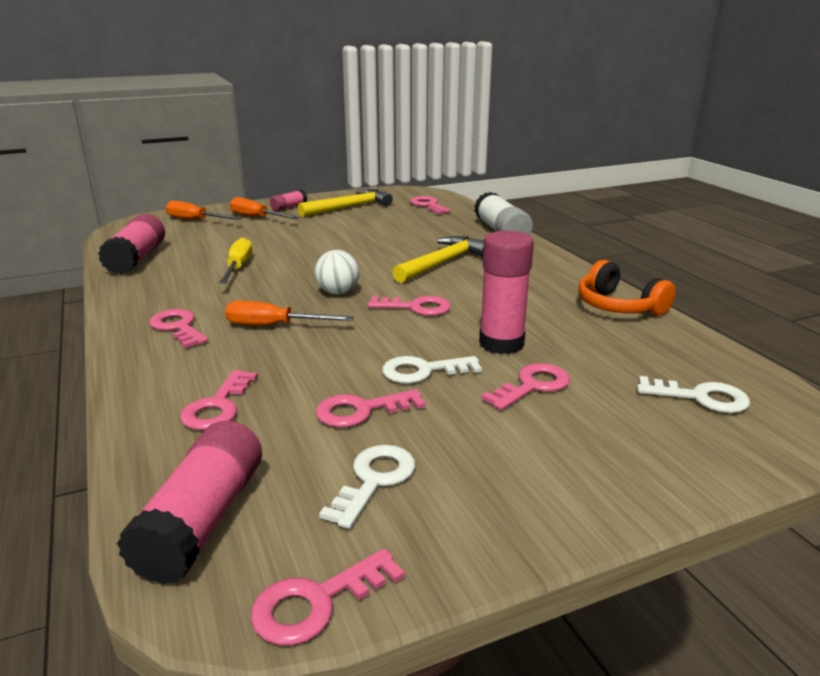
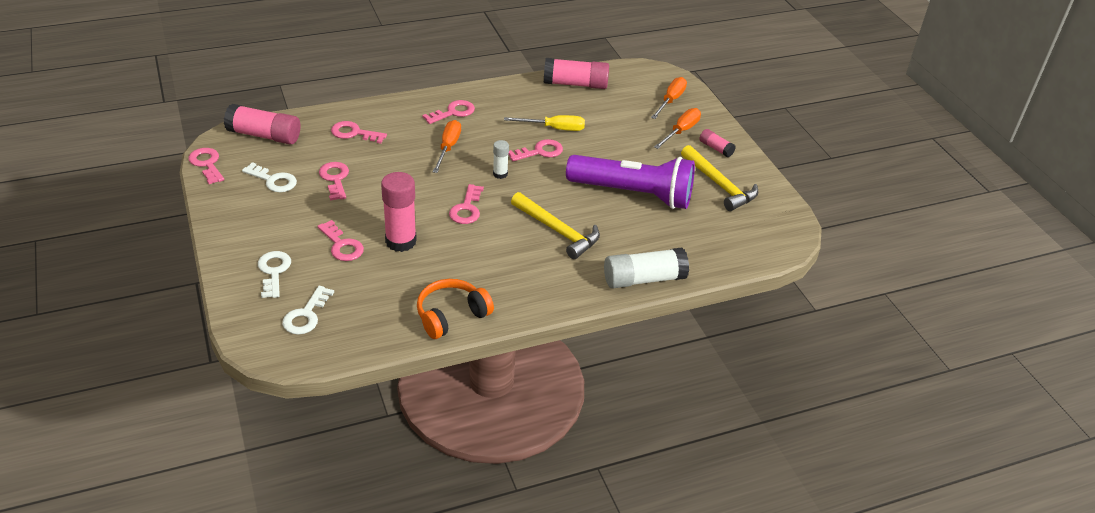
camera: 90 degrees right, 15 degrees up
(338, 292) = (500, 174): white ball -> white glue stick
(369, 234) = (633, 194): none -> purple flashlight
(423, 371) = (372, 204): white key -> white key (274, 272)
(428, 205) = (733, 239): pink key -> pink key (539, 152)

